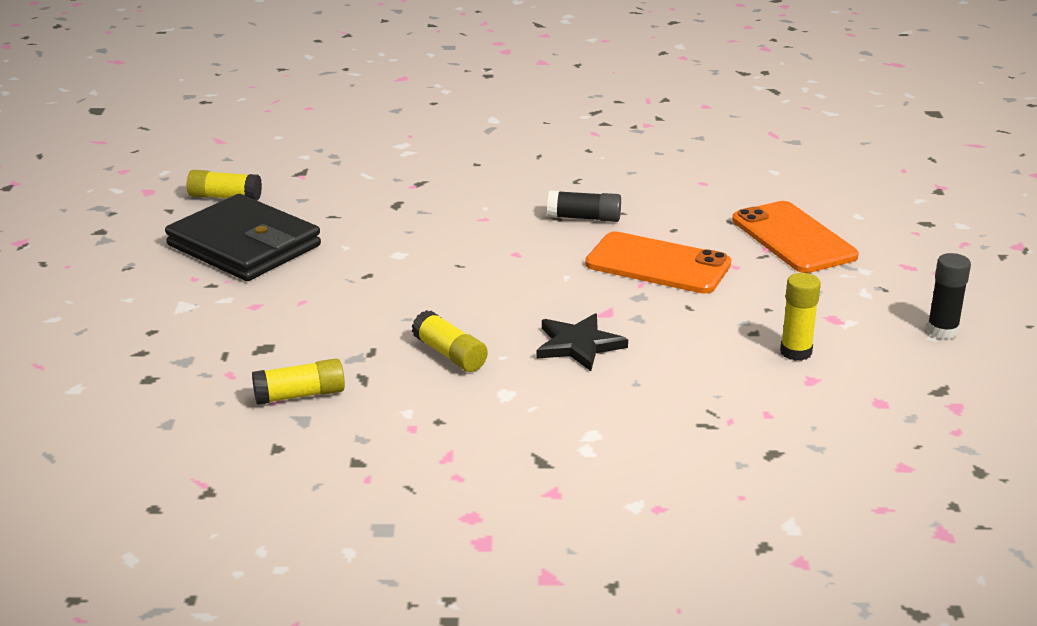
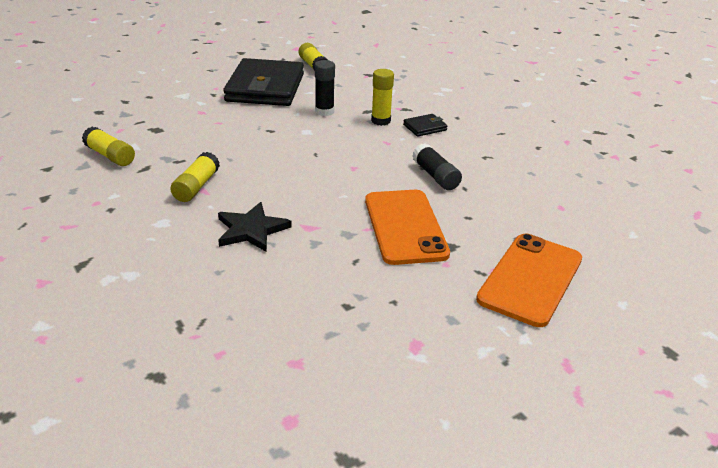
camera: 55 degrees right, 5 degrees up
(477, 188) = (425, 127): none -> black wallet
(796, 352) = (335, 339): yellow glue stick -> yellow glue stick (381, 121)
(942, 331) = (465, 427): black glue stick -> black glue stick (324, 111)

